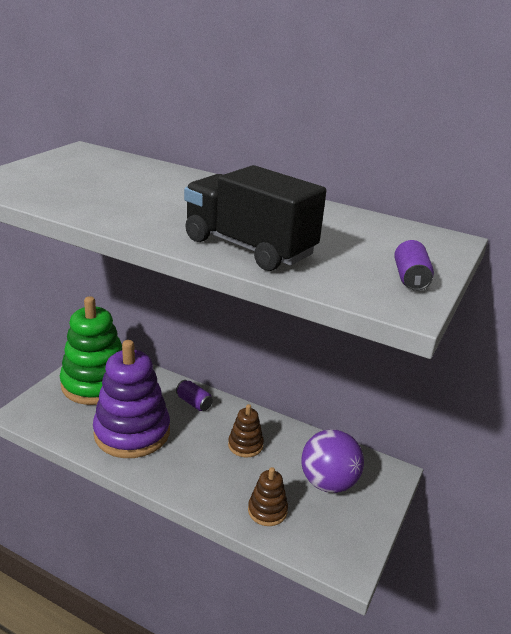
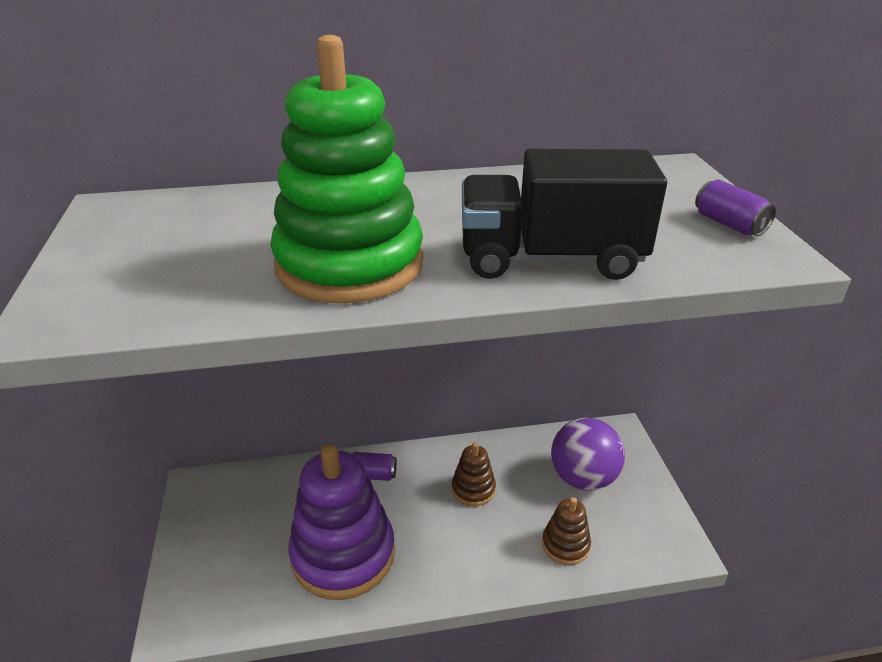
camera: 35 degrees left, 5 degrees up
(96, 384) = (233, 522): green stacking toy -> green stacking toy (349, 264)

